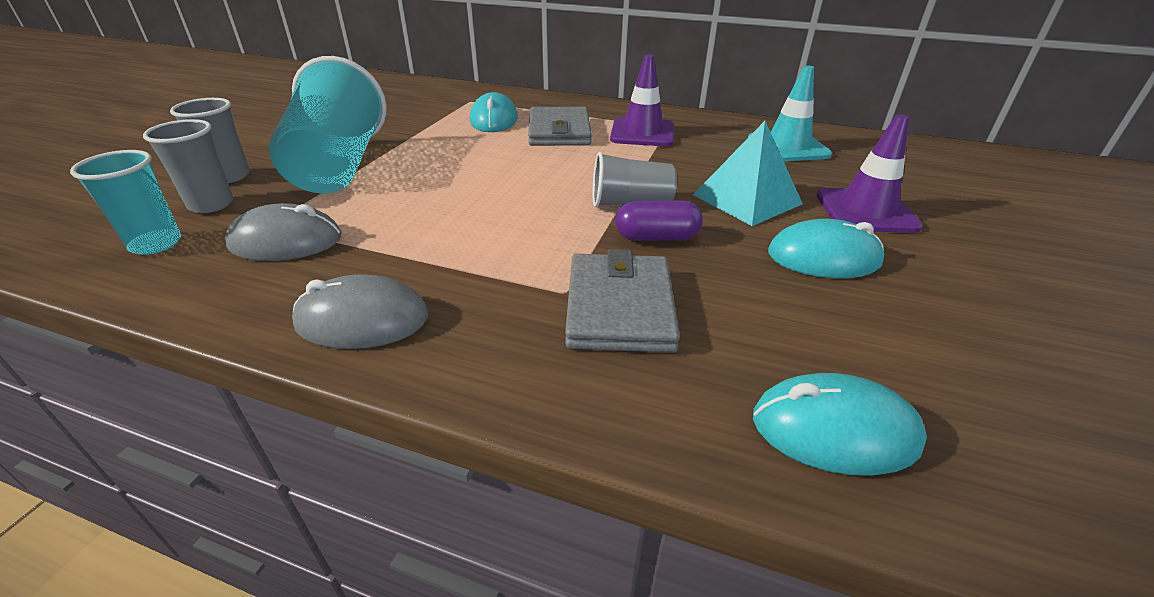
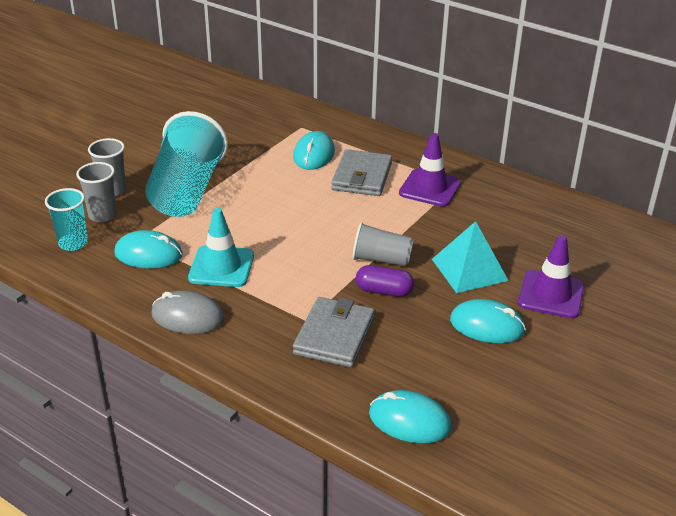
camera: 15 degrees right, 0 degrees up
(286, 241) = (148, 254): grey mouse -> turquoise mouse
(787, 147) = (543, 222): turquoise traffic cone -> turquoise traffic cone (221, 267)

